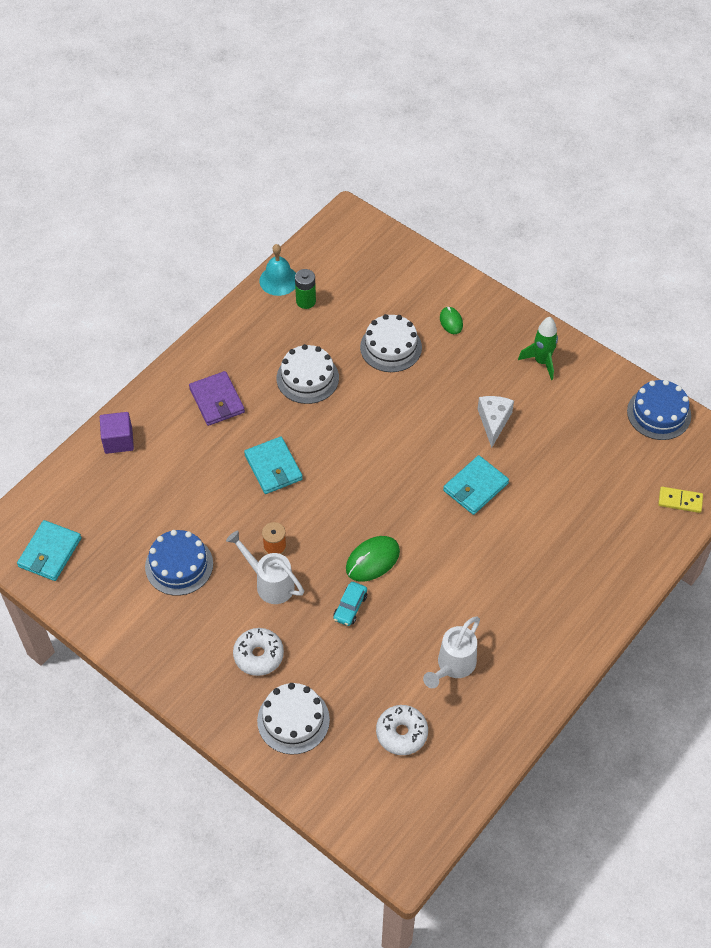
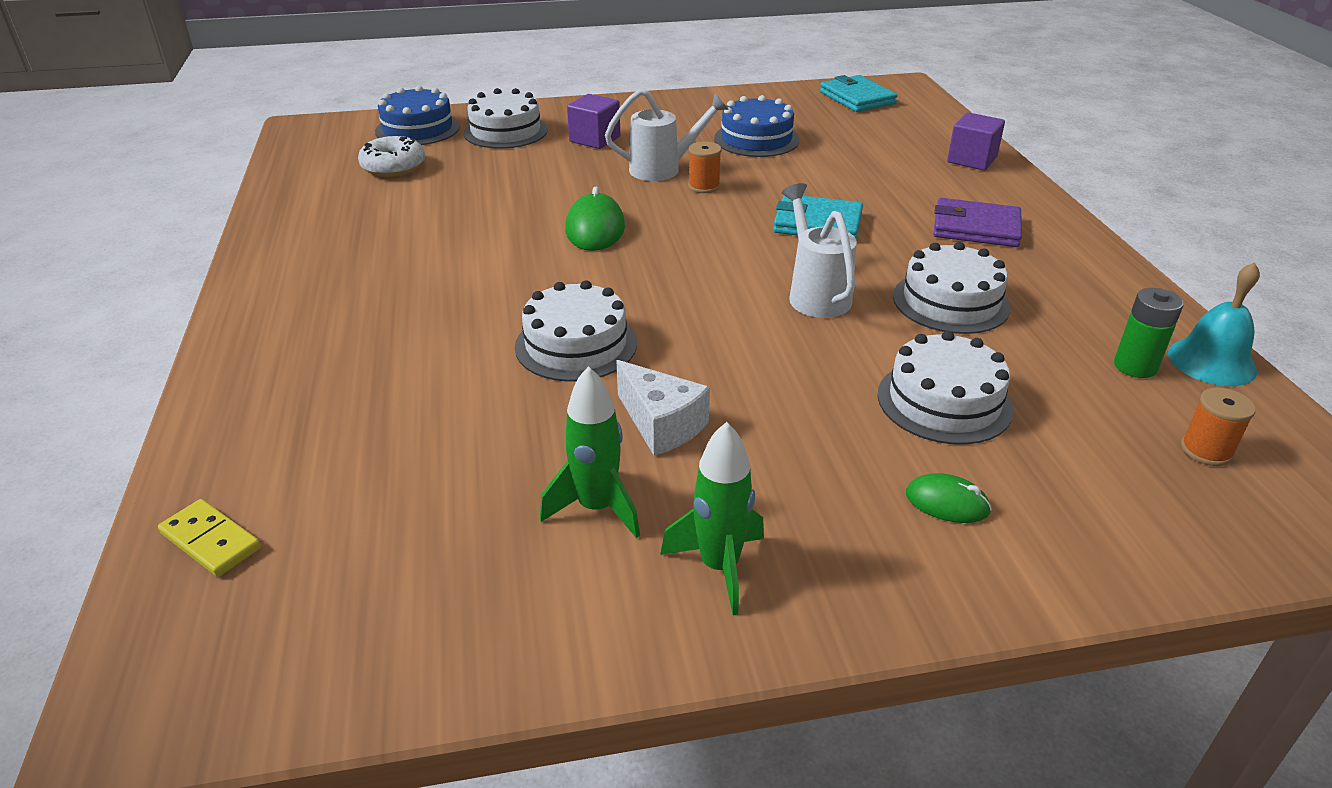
camera: 130 degrees right, 20 degrees down
(258, 655) = (595, 139): white donut -> purple cube
(349, 267) = (1206, 450): none -> orange spool
(350, 607) = (563, 195): turquoise car -> none
(452, 666) = (395, 217): white watering can -> white watering can (815, 294)
(475, 487) = (576, 345): turquoise wallet -> white cake
(552, 409) = (597, 508): none -> green rocket
(659, 413) = (383, 662): blue cake -> blue cake (417, 129)
(680, 501) = (210, 541): yellow domino -> yellow domino turned 75 degrees clockwise

